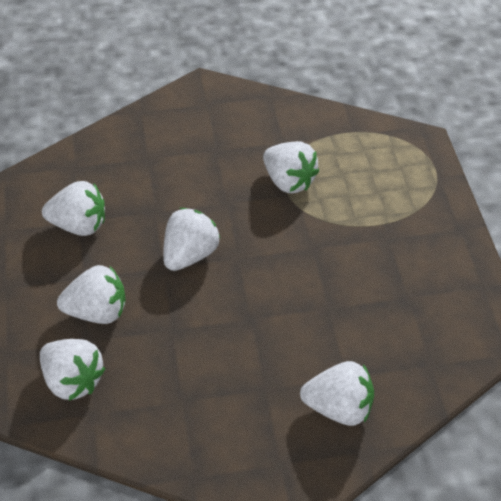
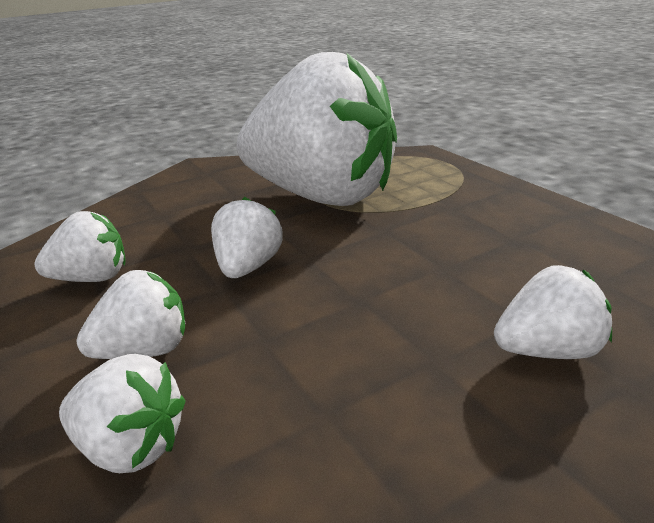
camera: 20 degrees left, 20 degrees down
(289, 181) = (322, 196): white strawberry -> white strawberry, size x2.47

